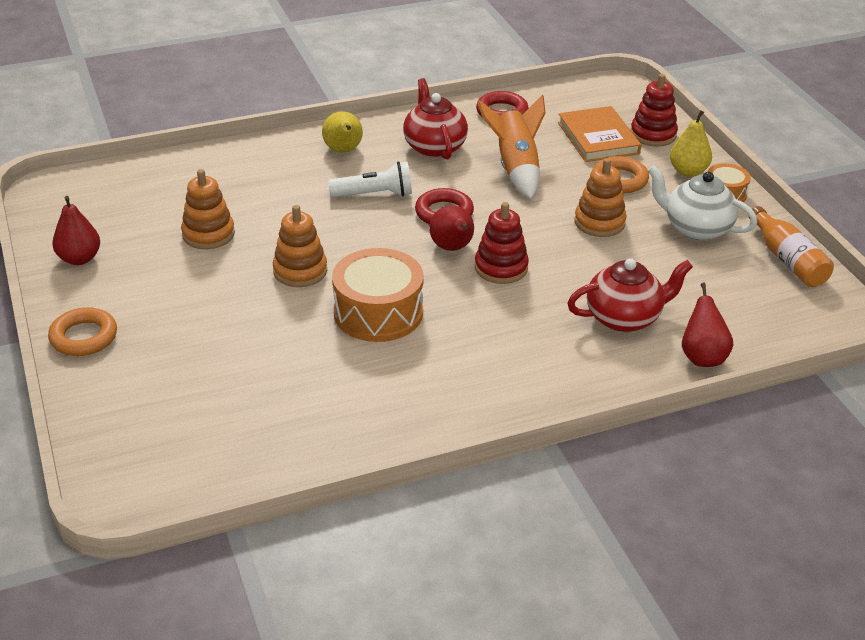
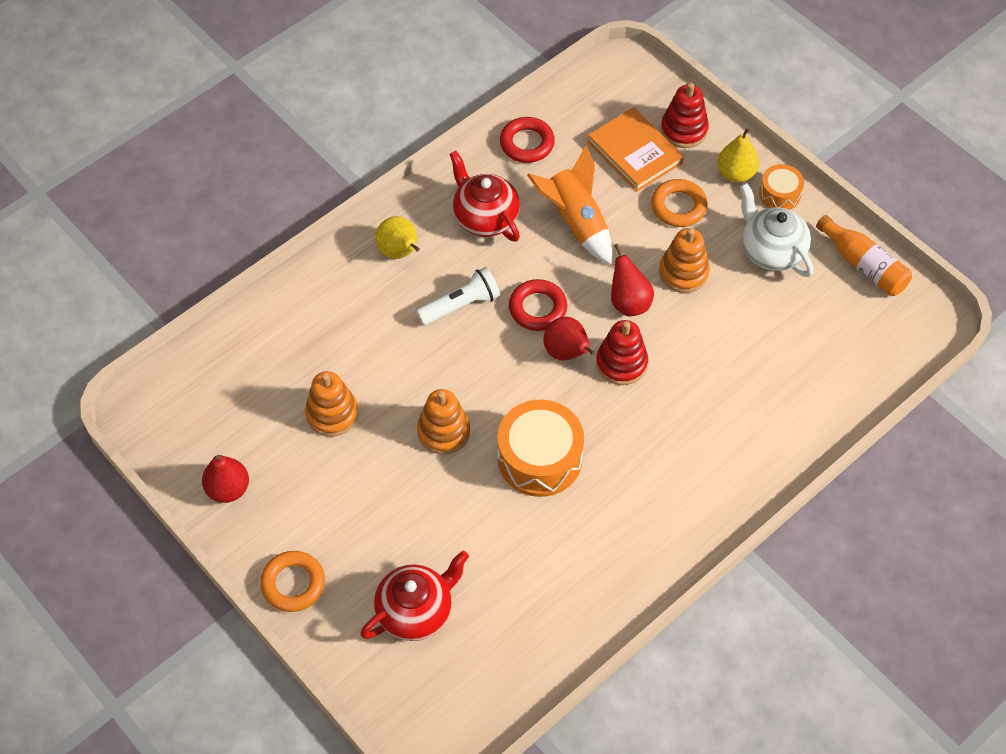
camera: 20 degrees left, 20 degrees up
(625, 318) = (753, 388): red teapot -> red teapot (416, 611)
(696, 228) = (771, 251): white teapot -> white teapot turned 45 degrees clockwise
(702, 357) = (834, 412): red pear -> red pear (629, 302)

